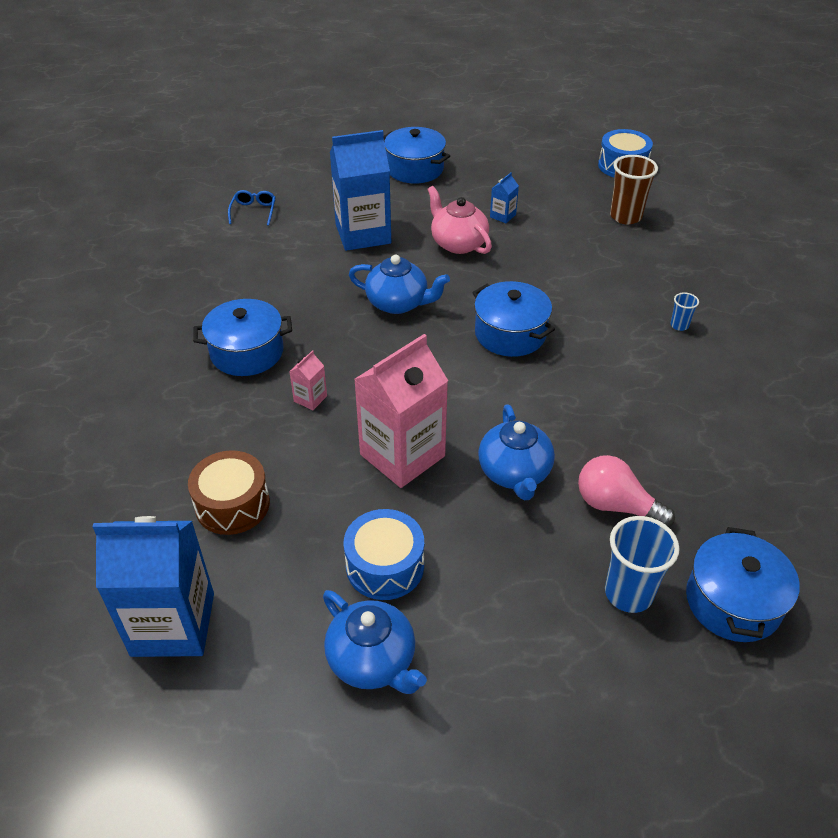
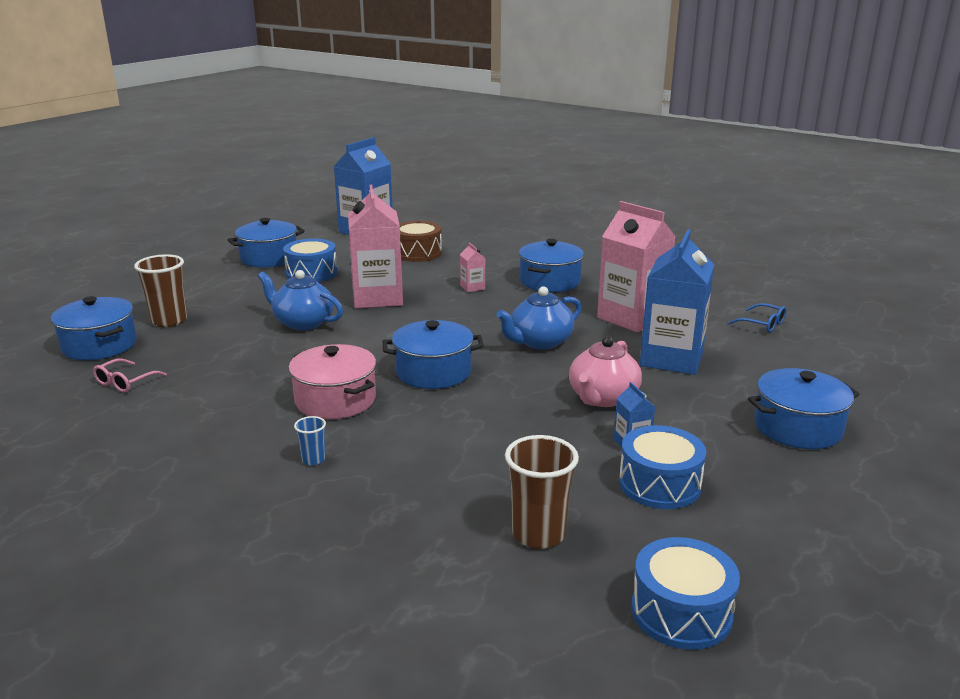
camera: 125 degrees right, 20 degrees down
(299, 274) = (631, 318): none -> pink carton
(373, 660) = (269, 258): blue teapot -> blue pot
(458, 243) = (603, 398): pink teapot -> pink teapot turned 120 degrees clockwise
(533, 196) = (659, 484): none -> blue drum
(608, 360) = (335, 400): none -> pink pot
(616, 505) = (219, 342): pink light bulb -> none
(628, 593) = (169, 321): blue cup -> brown cup
(745, 509) = (125, 382): none -> pink glasses

